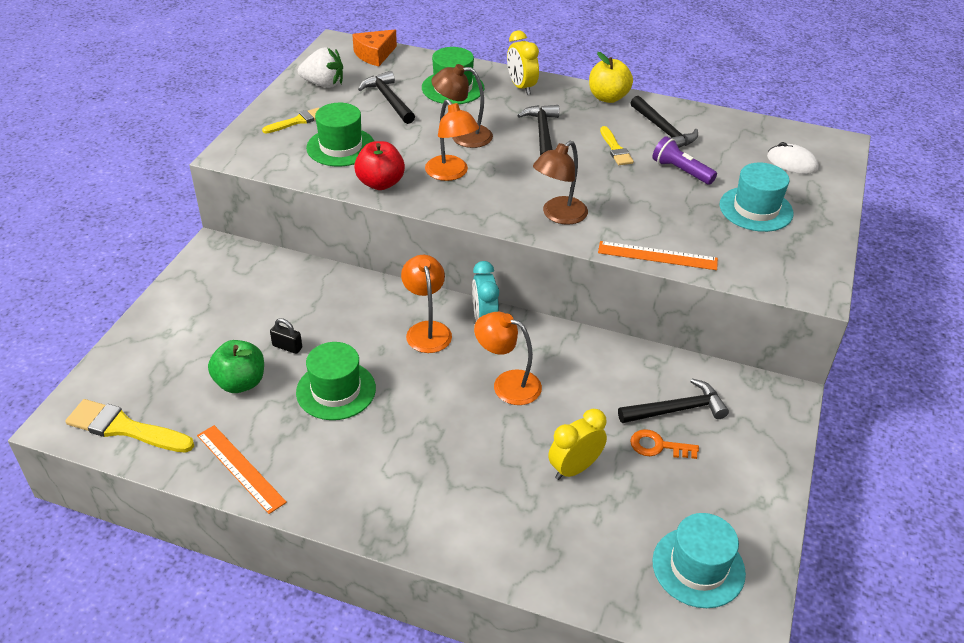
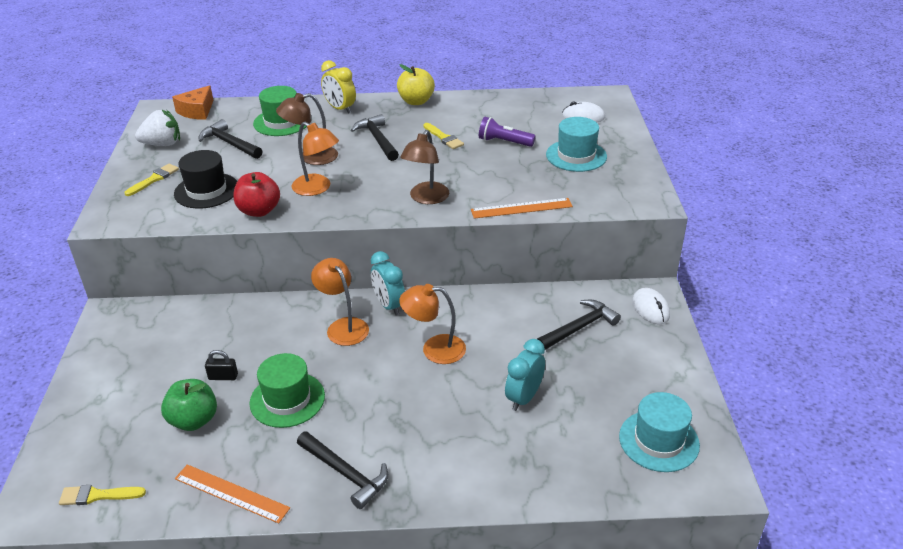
camera: 20 degrees left, 5 degrees down
(125, 428) = (98, 495): yellow brush -> yellow brush, size x0.61
(341, 147) = (206, 191): green hat -> black hat
(574, 468) = (524, 398): yellow clock -> turquoise clock
(658, 446) = (579, 360): orange key -> none
(663, 130) = (474, 116): black hammer -> black hammer (345, 473)
(772, 413) = (650, 308): none -> white mouse

